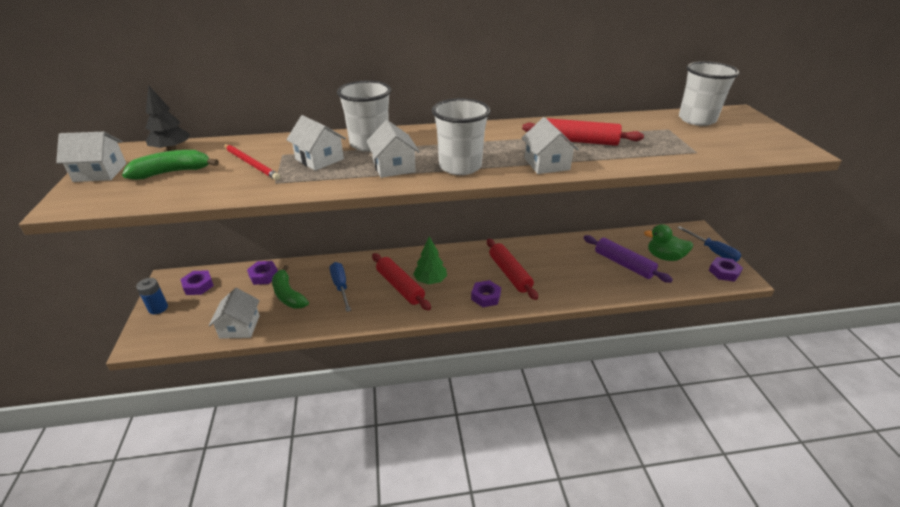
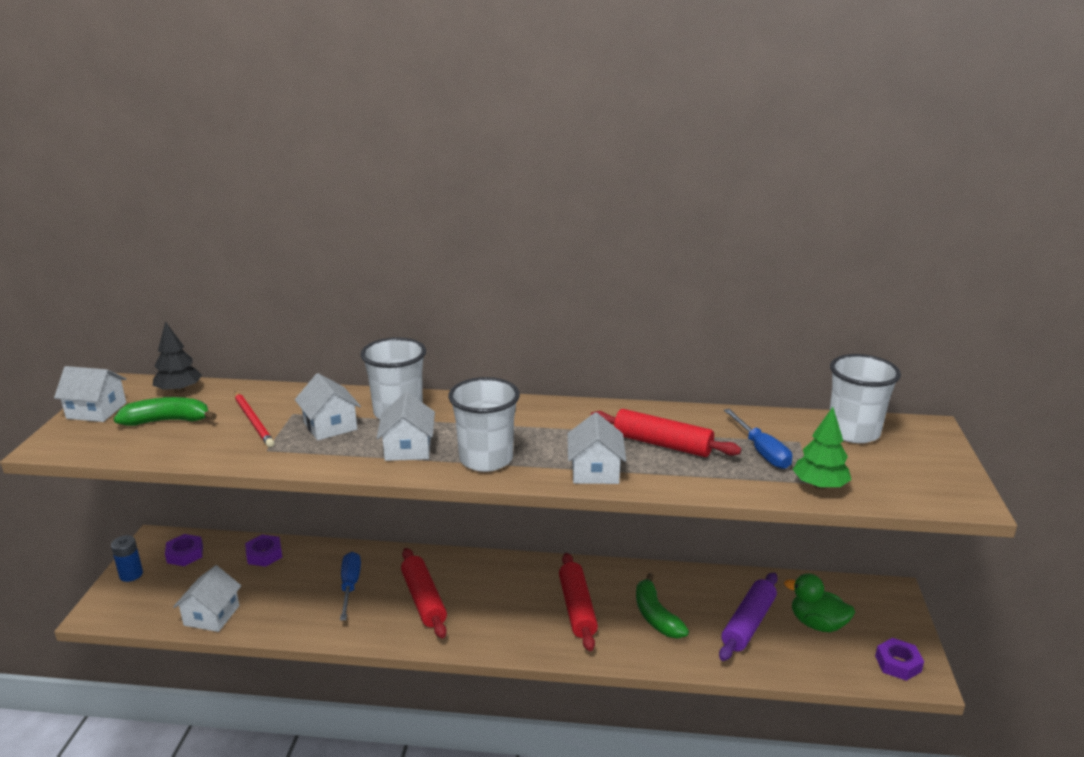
camera: 15 degrees right, 10 degrees down
(288, 295) = (283, 585): green banana -> green banana (655, 616)
(430, 280) = (466, 598): green tree -> green tree (819, 486)
(485, 297) = (528, 634): purple nut -> none
(623, 264) = (748, 624): purple rolling pin -> purple rolling pin turned 60 degrees clockwise
(713, 251) = (899, 629): blue screwdriver -> blue screwdriver (761, 451)

